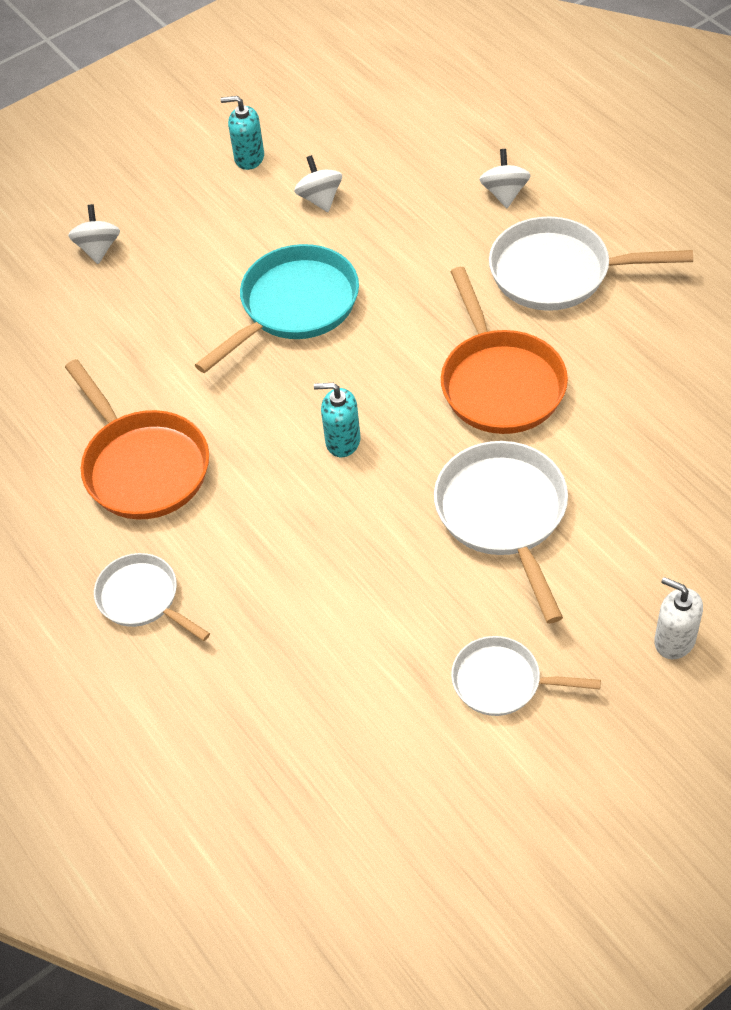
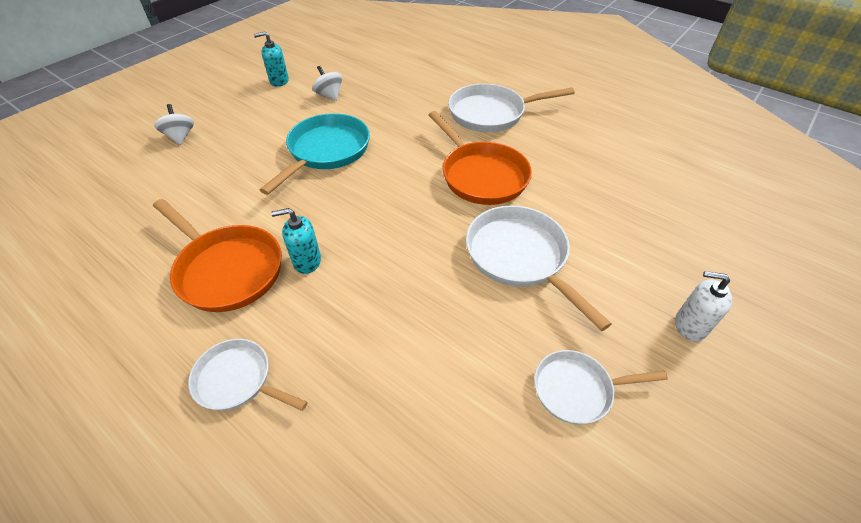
camera: 20 degrees left, 5 degrees down
(342, 441) = (383, 227): turquoise soap dispenser -> turquoise soap dispenser (307, 261)
(504, 193) = (442, 81): white spinning top -> none

